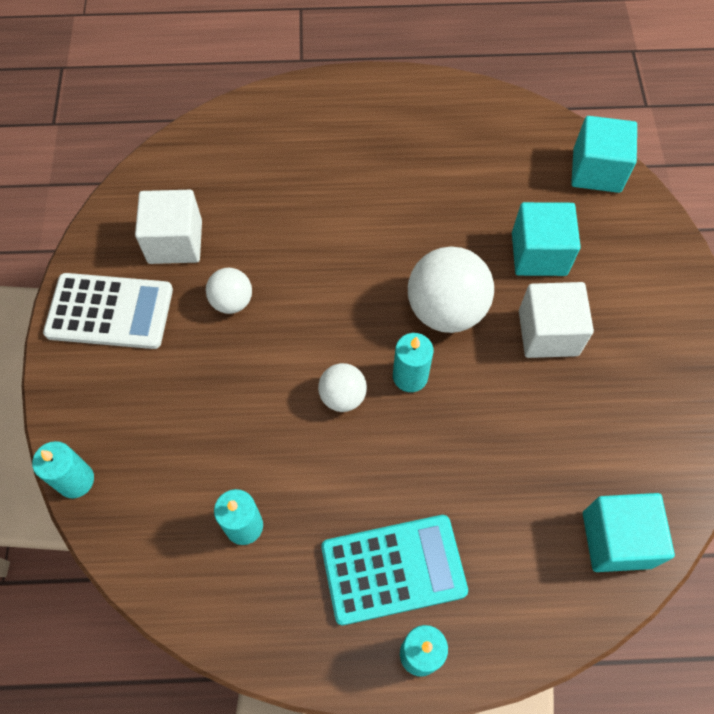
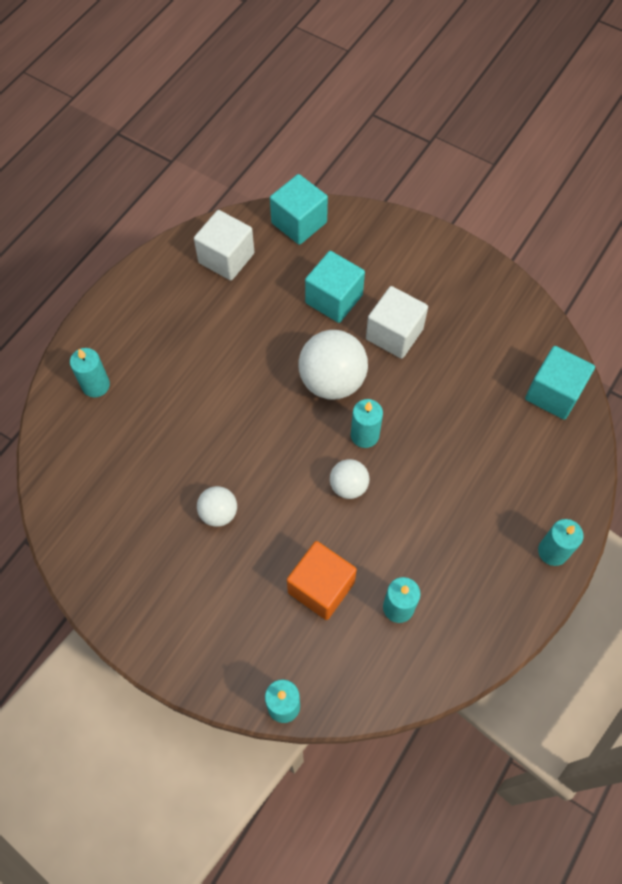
camera: 55 degrees left, 0 degrees up
(110, 312) = (159, 605): white calculator -> none
(175, 242) = (135, 523): white cube -> white cube (226, 258)
(217, 438) = (321, 587): none -> orange cube
(285, 127) = (96, 385): none -> turquoise candle
(393, 569) = (489, 532): turquoise calculator -> none

